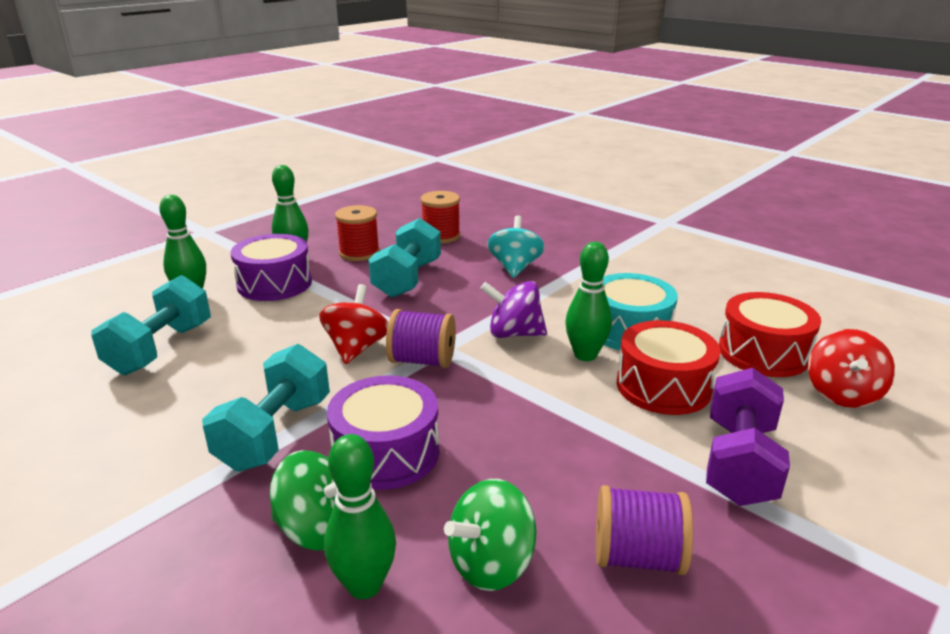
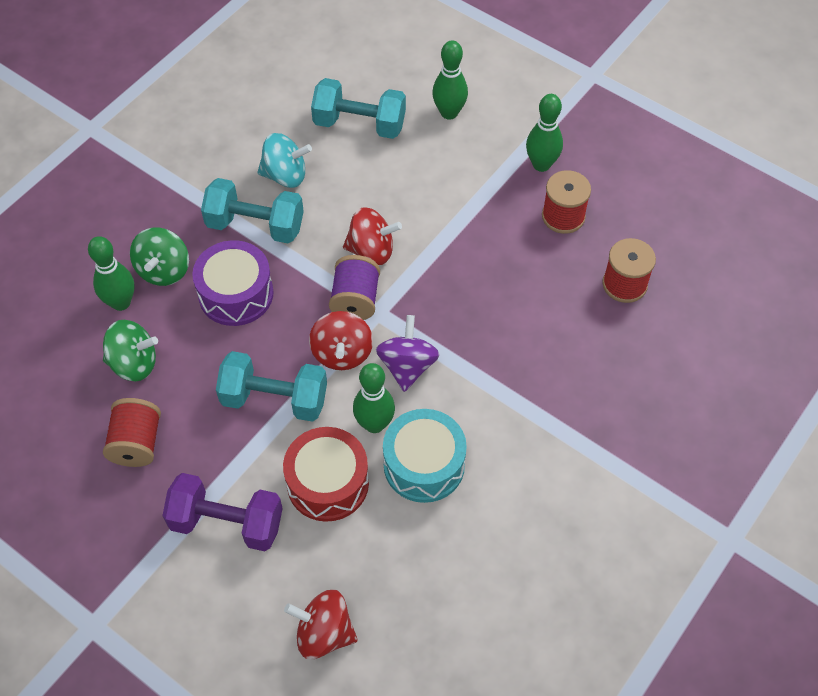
camera: 85 degrees right, 30 degrees up
(274, 284) = (481, 165): purple drum -> none
(407, 279) = (507, 268): turquoise dumbbell -> turquoise dumbbell (274, 399)
(491, 564) = (134, 363): green spinning top -> green spinning top turned 135 degrees clockwise
(493, 372) = (342, 353): none -> red spinning top
(515, 267) = (551, 362): turquoise spinning top -> turquoise spinning top (285, 175)
(637, 556) = (137, 443): purple spool -> red spool
(763, 353) = (392, 581): red drum -> none

